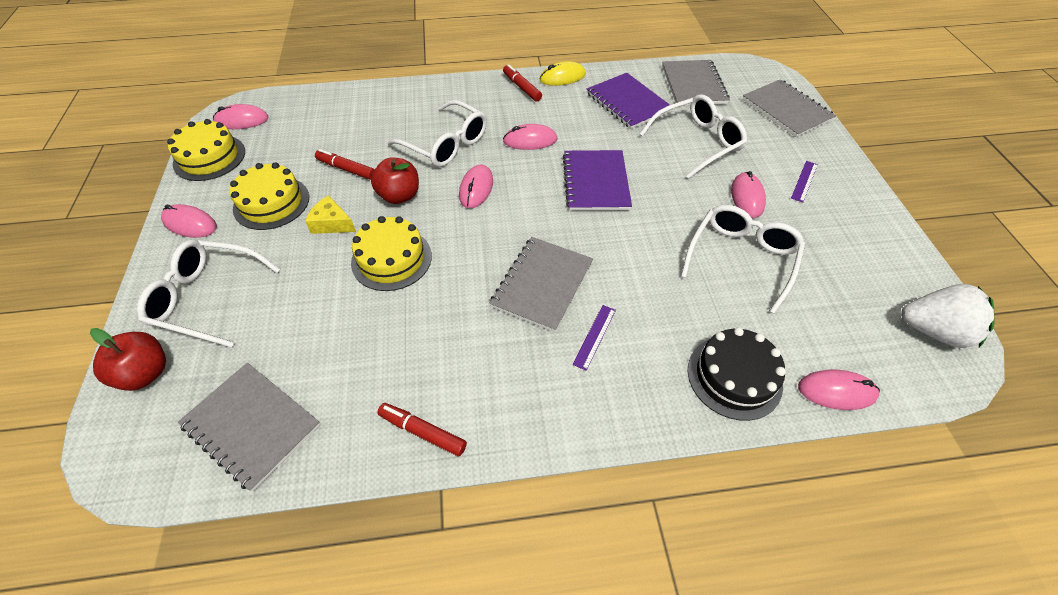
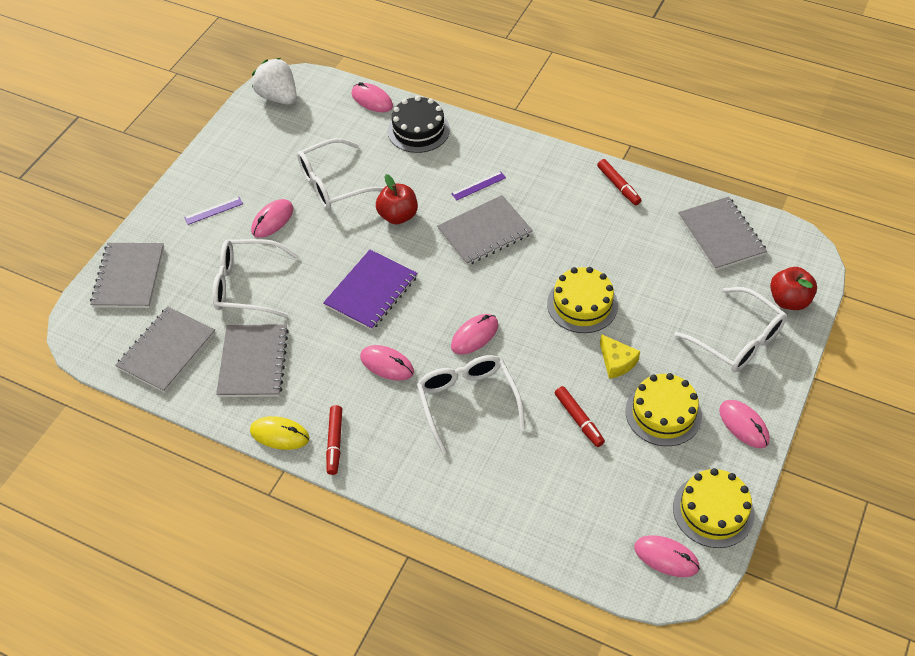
camera: 145 degrees left, 0 degrees up
(399, 196) = (545, 362): red apple -> red apple (398, 216)
(628, 102) = (253, 362): purple notebook -> grey notebook

